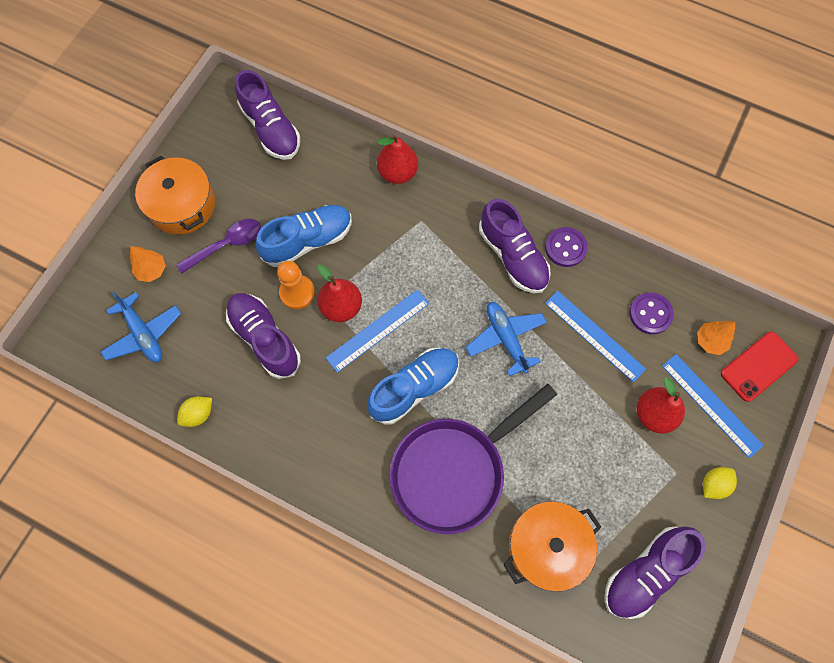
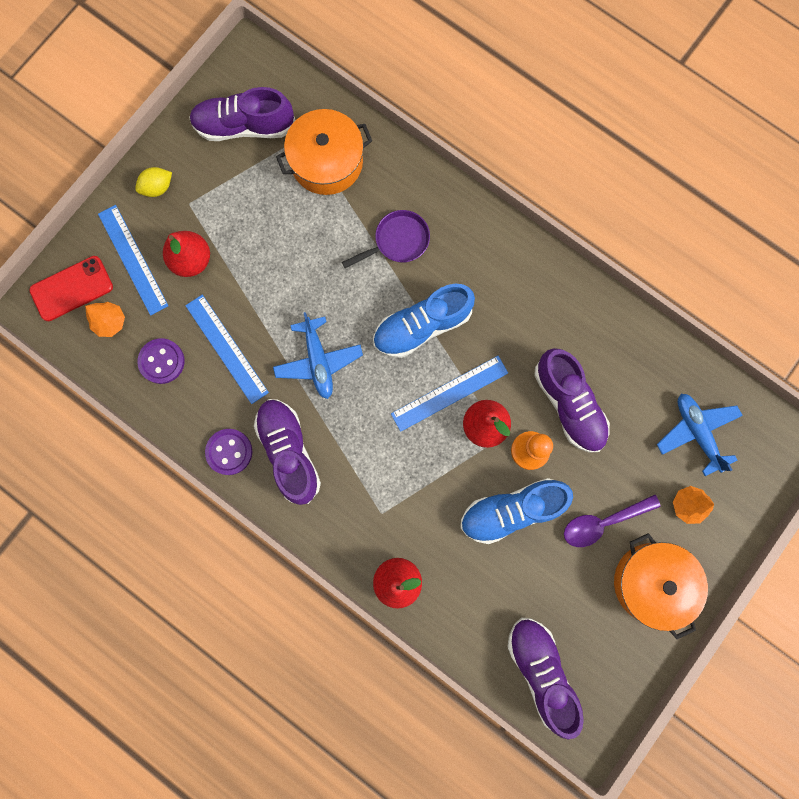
camera: 170 degrees left, 10 degrees up
(198, 414) = (641, 337): yellow lemon -> none
(454, 470) = (397, 241): purple pan -> purple pan, size x0.50
(646, 572) = (244, 126): purple shoe -> purple shoe turned 150 degrees counterclockwise

